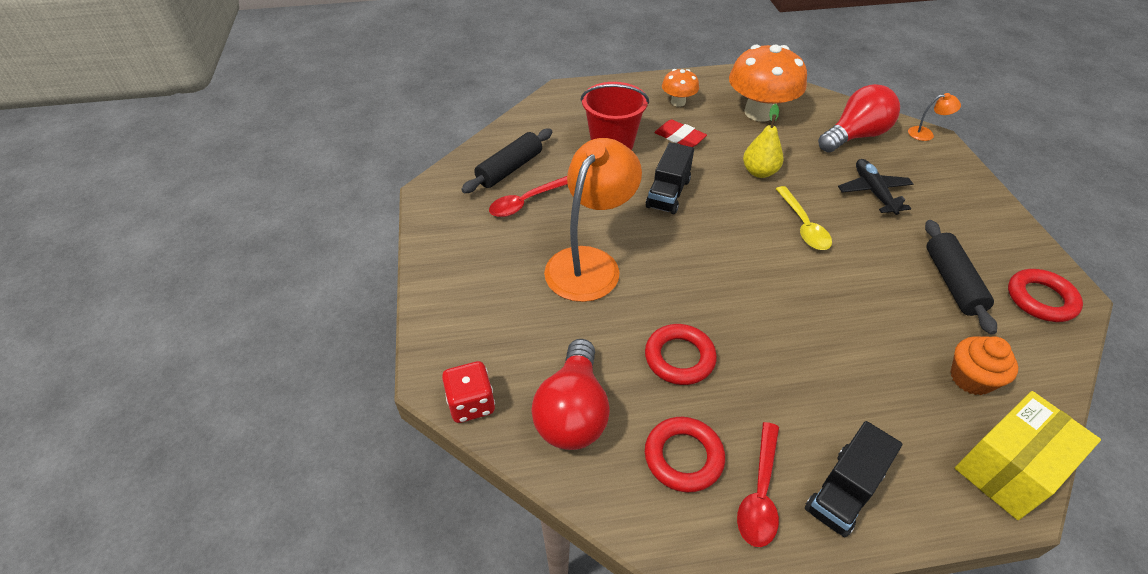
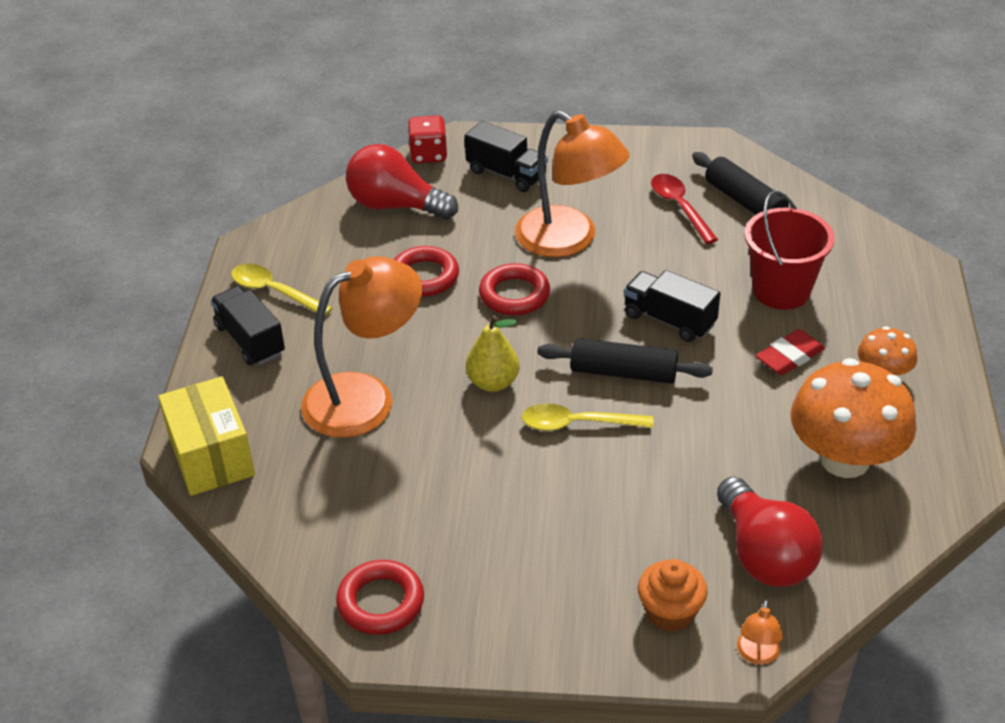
camera: 105 degrees right, 5 degrees down
(496, 326) = (506, 174): none -> black truck
(683, 457) = (325, 257): red ring -> red ring (514, 295)
(759, 172) = (695, 415): yellow pear -> yellow pear (493, 382)
(760, 493) = (274, 292): red spoon -> yellow spoon
(858, 363) = (365, 397): none -> orange lamp
(873, 192) = (625, 521): black plane -> none
(951, 282) = (438, 526): black rolling pin -> black rolling pin (623, 372)
(971, 378) = (309, 477): orange cupcake -> orange cupcake (670, 612)

